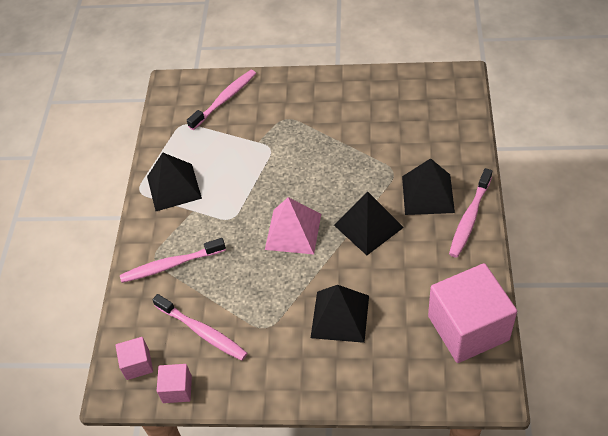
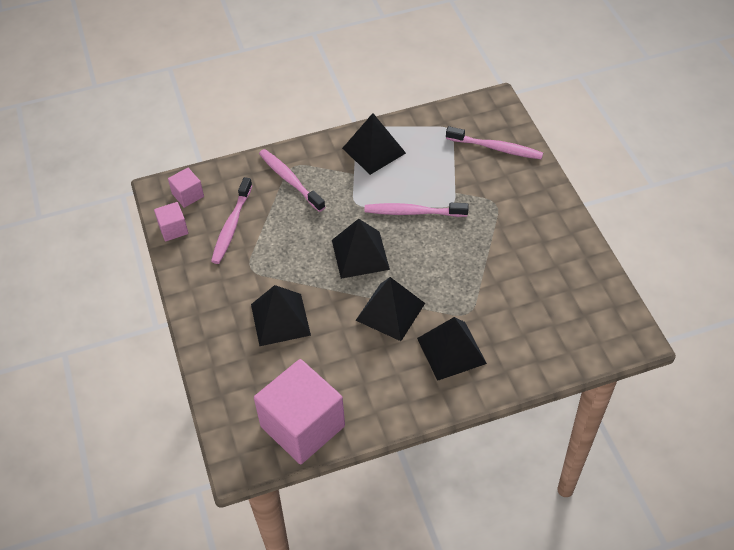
camera: 65 degrees right, 0 degrees up
(293, 231) = (360, 254): pink pyramid -> black pyramid
(469, 218) = (436, 395): pink toothbrush -> pink toothbrush (413, 212)

